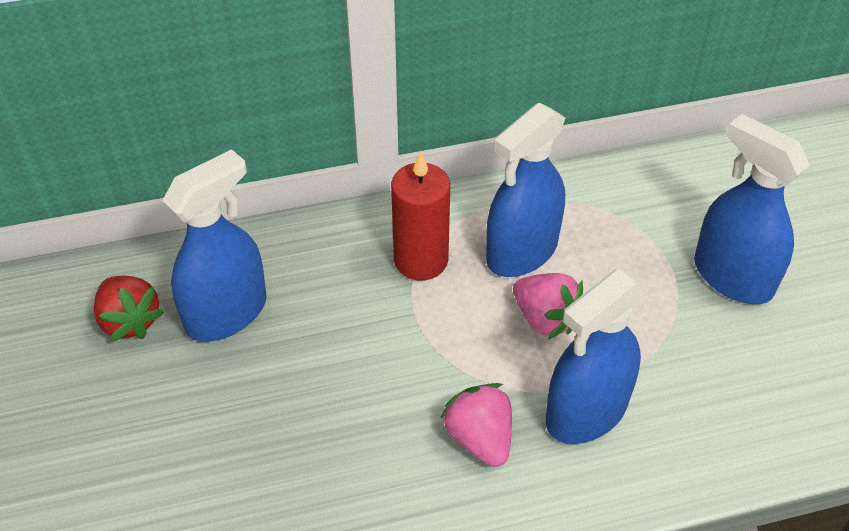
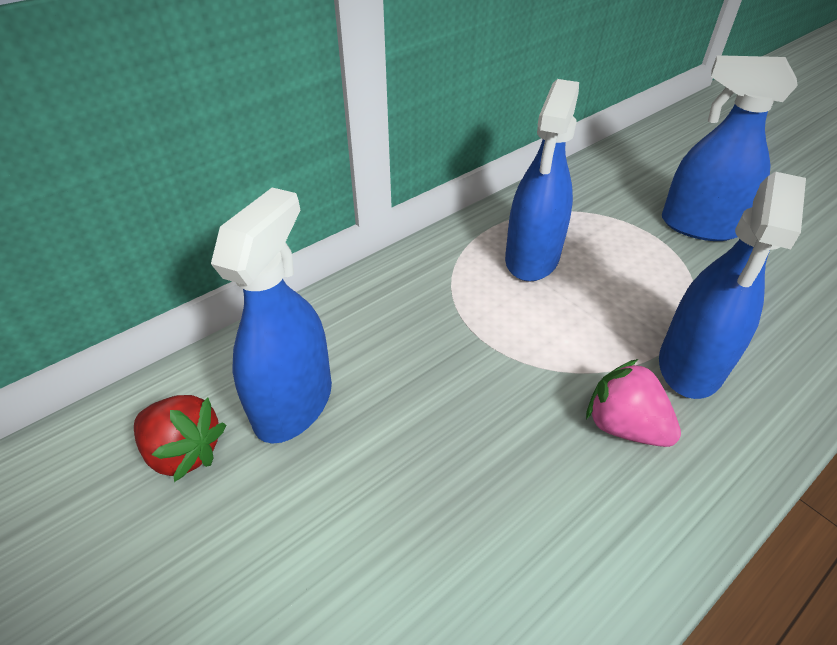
camera: 25 degrees left, 5 degrees down
(421, 260) = (453, 292): red candle -> none
(545, 319) = (593, 302): pink strawberry -> none

